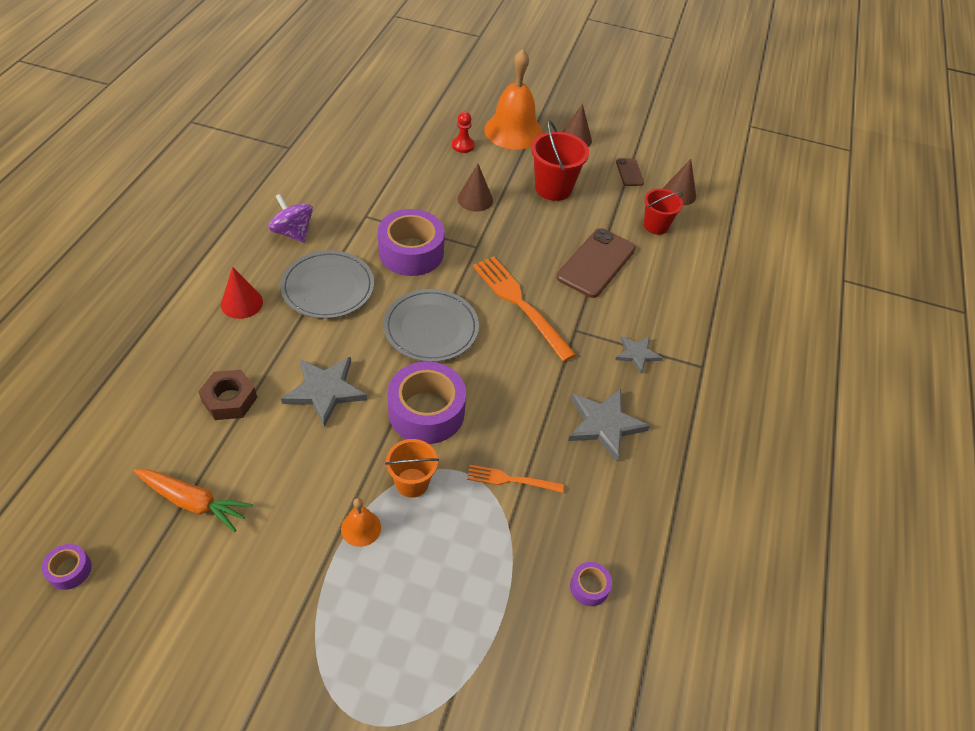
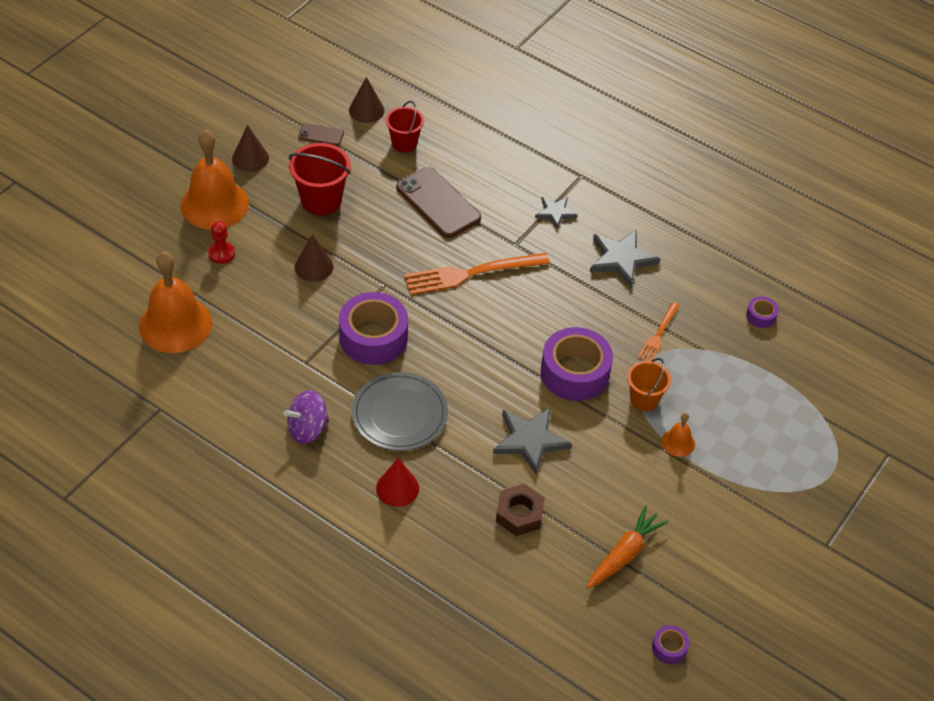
camera: 70 degrees left, 0 degrees up
(377, 138) = (175, 324): none -> orange bell
(431, 328) = (479, 346): grey plate -> none

